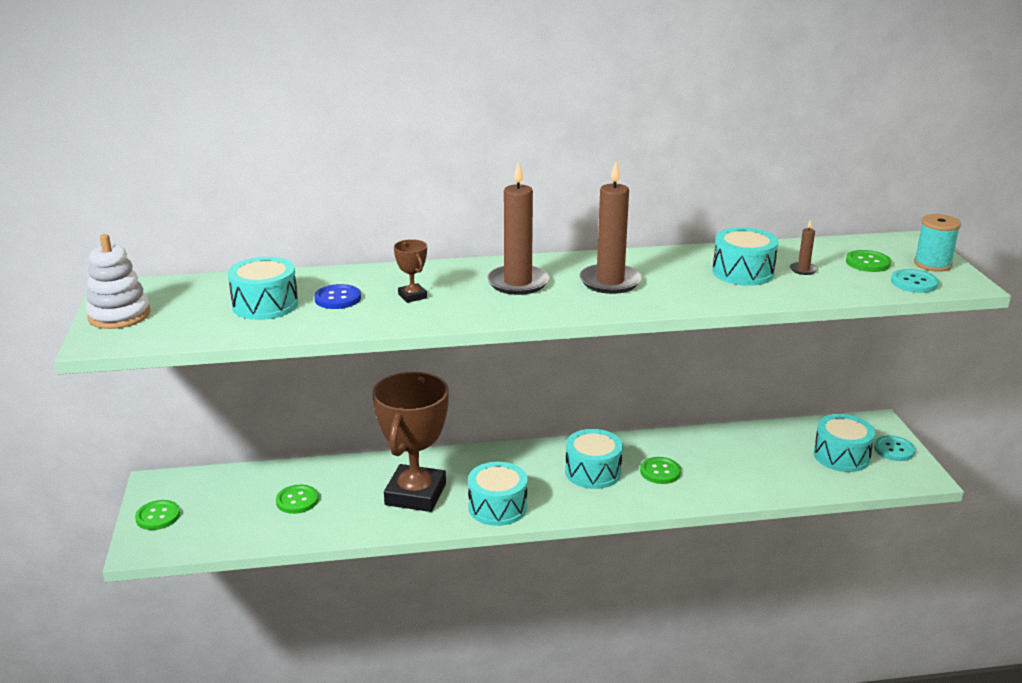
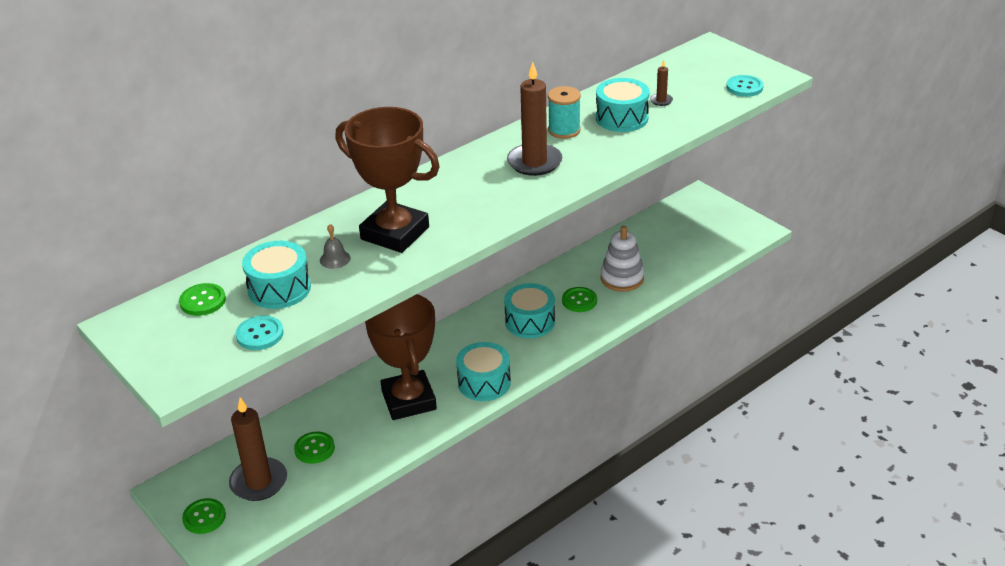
camera: 30 degrees left, 10 degrees up
(119, 315) = (159, 350): white stacking toy -> white stacking toy (622, 278)
(337, 298) = (335, 259): blue button -> grey bell
(412, 296) = (395, 233): brown trophy -> brown trophy, size x2.43
(518, 283) = (465, 189): brown candle -> brown candle (259, 482)
(841, 456) = (694, 234): turquoise drum -> none
(867, 263) = (698, 78): green button -> green button (203, 301)
(894, 450) = (725, 215): turquoise button -> turquoise button (260, 334)
(932, 264) = (742, 65): turquoise spool -> turquoise spool (564, 130)

